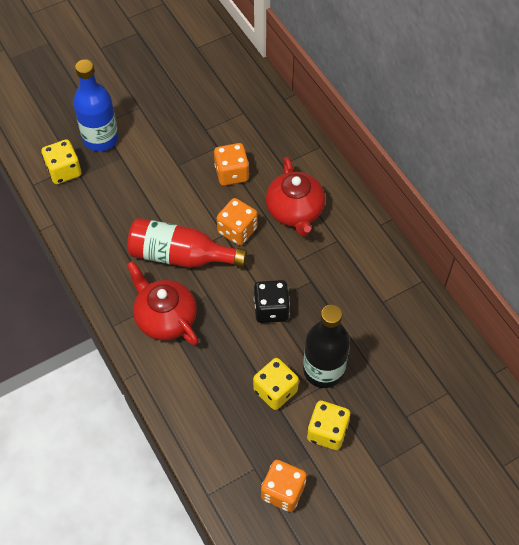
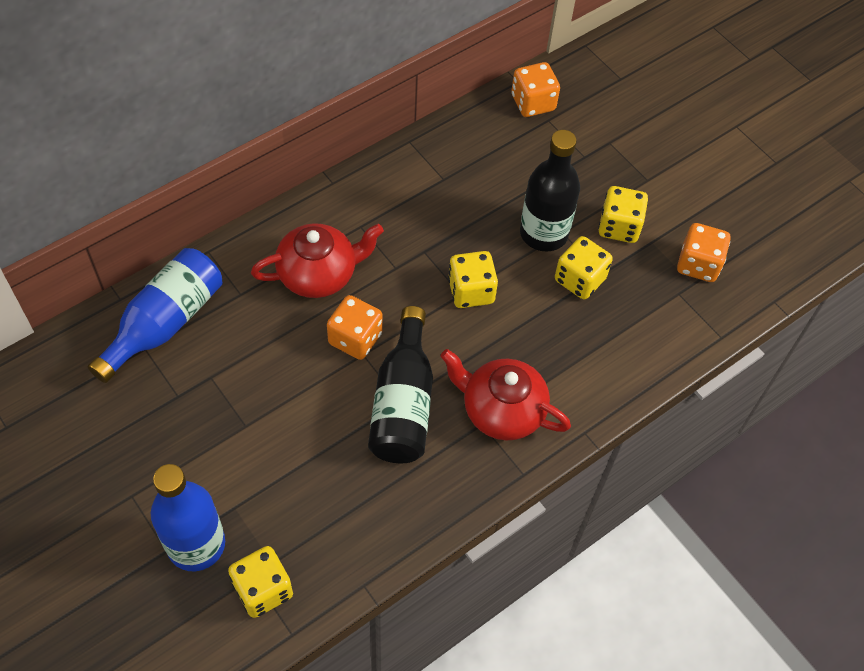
camera: 100 degrees left, 0 degrees up
(165, 318) = (501, 410): red teapot -> red teapot turned 75 degrees clockwise
(181, 256) = (403, 403): red bottle -> black bottle
(232, 173) = (259, 354): orange dice -> orange dice (533, 103)
(262, 122) = (165, 323): none -> blue bottle
(271, 309) = (471, 291): black dice -> yellow dice

